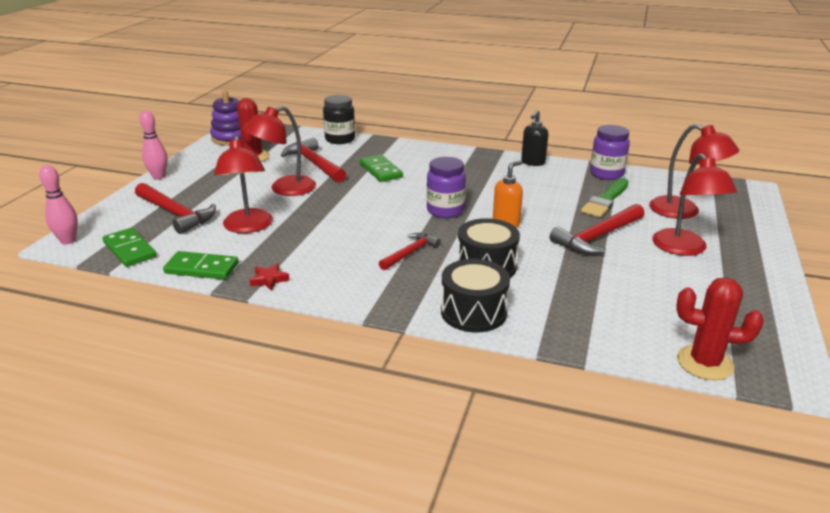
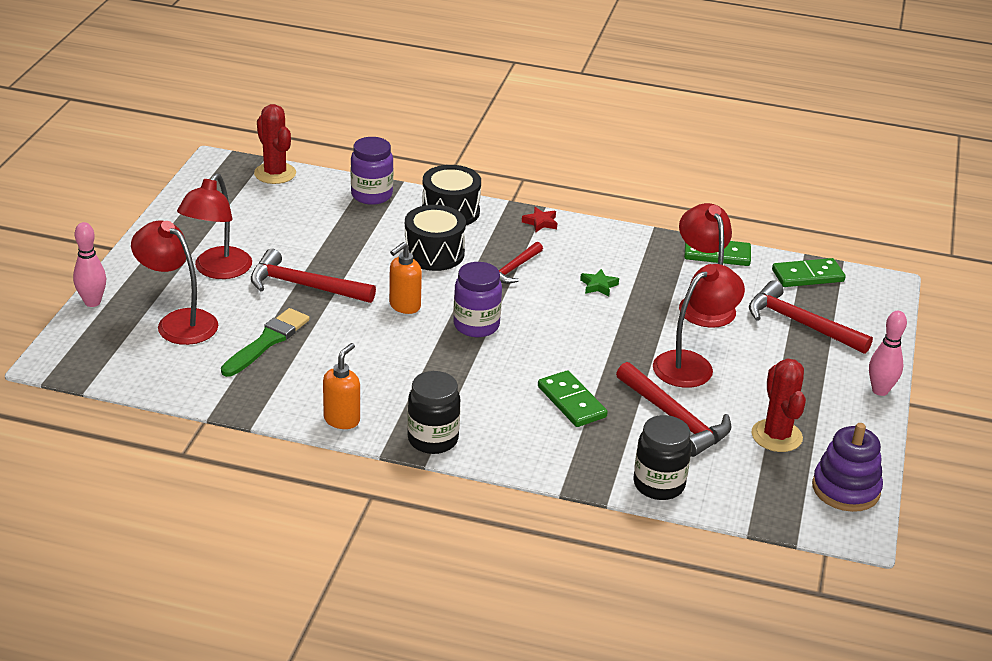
camera: 175 degrees right, 5 degrees up
(68, 241) = (884, 287): pink bowling pin -> pink bowling pin (92, 302)
(129, 250) = (807, 276): green domino -> green domino turned 60 degrees counterclockwise
(269, 280) = (644, 242): red star -> red star (540, 222)
(334, 240) = (598, 285): none -> green star
(473, 155) = (433, 439): none -> black jar
(532, 162) = (342, 420): black soap dispenser -> orange soap dispenser
(598, 237) = (304, 286): red hammer -> red hammer turned 120 degrees counterclockwise
(606, 174) = (240, 393): purple jar -> purple jar (371, 195)
(684, 249) = (217, 270): red lamp -> red lamp turned 150 degrees counterclockwise
(705, 363) = (275, 173): red cactus -> red cactus turned 45 degrees clockwise

